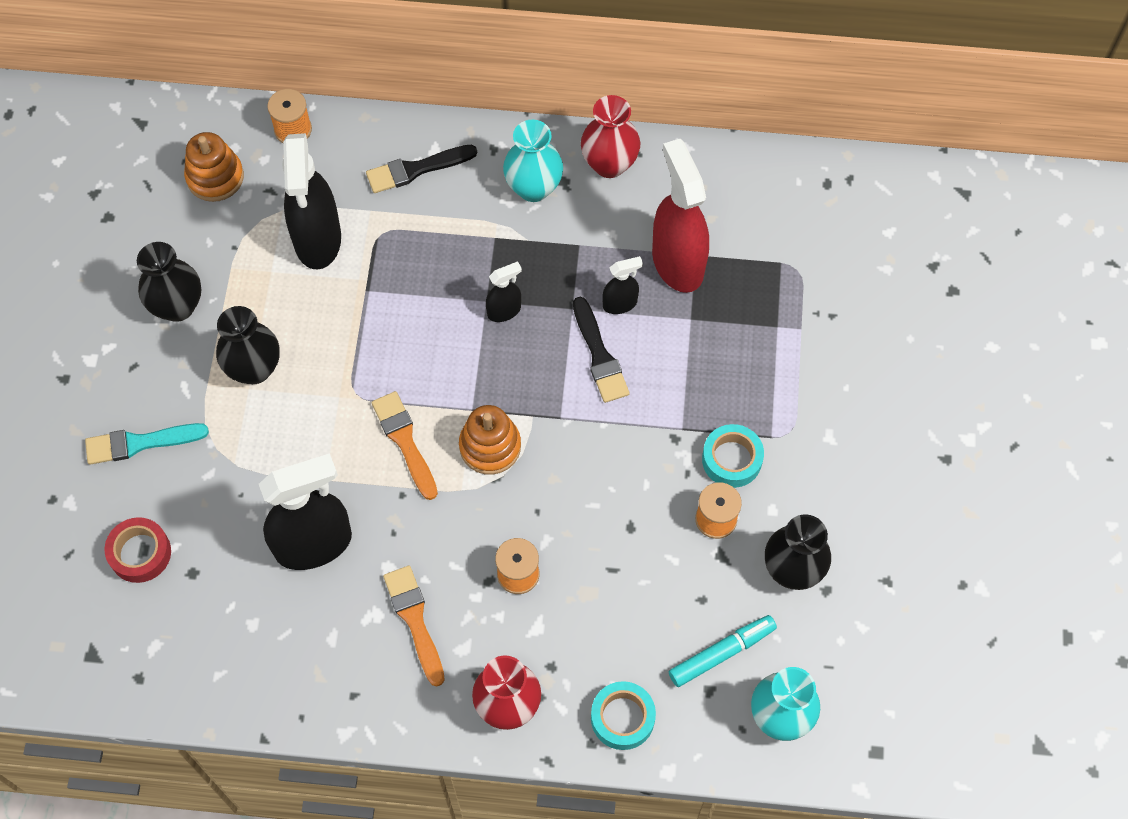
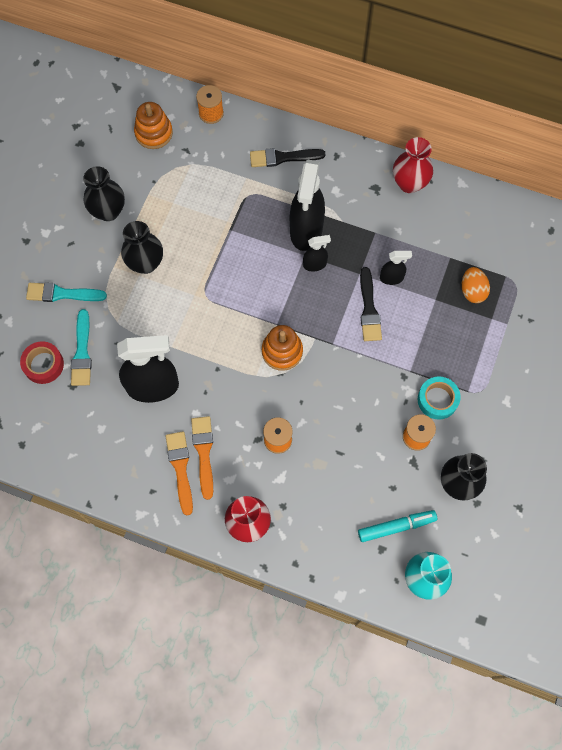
camera: 15 degrees right, 5 degrees up
(193, 520) = (82, 352): none -> turquoise brush
(317, 240) = (207, 189): black spray bottle -> black spray bottle (306, 230)
(405, 441) = (228, 334): orange brush -> orange brush (180, 468)
(533, 188) = (355, 187): turquoise vase -> none
(622, 718) = (320, 552): turquoise tape -> none
(677, 262) = (437, 259): red spray bottle -> none
(740, 294) = (472, 291): none -> orange egg

